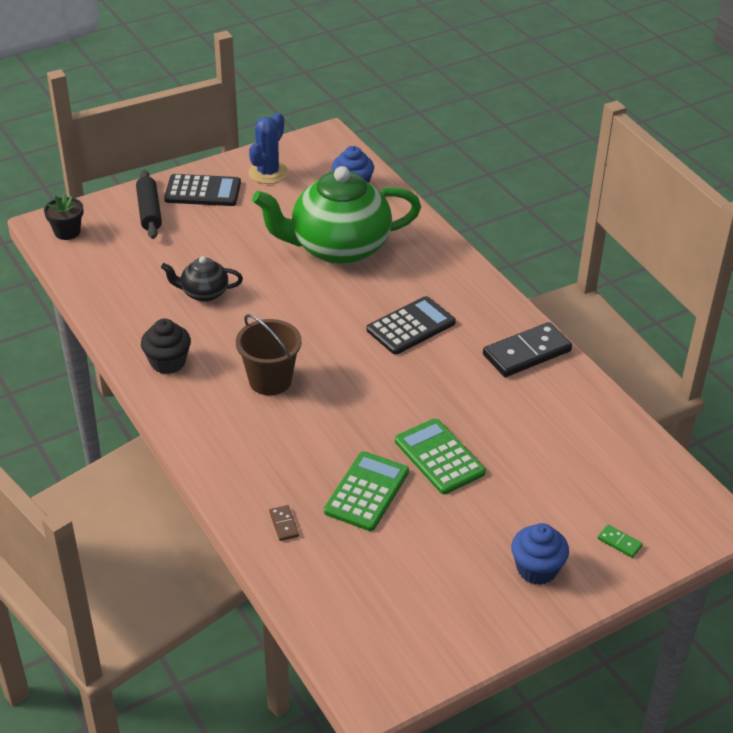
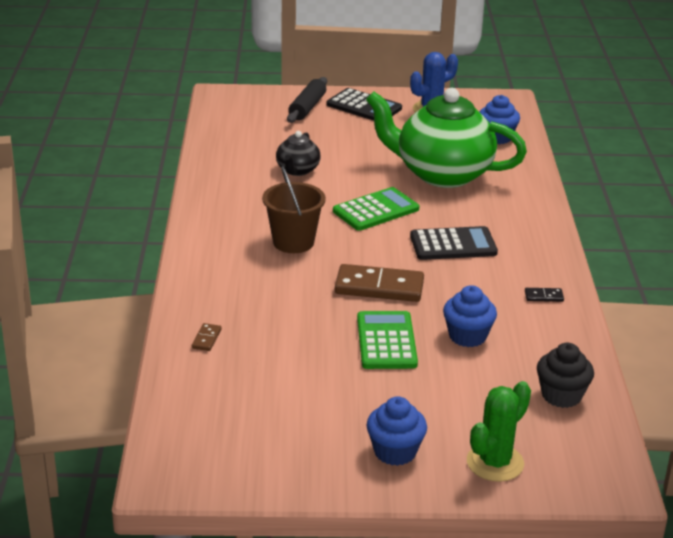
camera: 30 degrees right, 10 degrees down
(67, 232) = (230, 103): black flower pot -> none
(168, 362) = (223, 205): black cupcake -> black cupcake (561, 395)
(204, 293) = (297, 170): black teapot -> black teapot turned 105 degrees counterclockwise
(366, 492) = (298, 342): green calculator -> green calculator (376, 210)
(386, 400) = (379, 287): none -> brown domino
(500, 422) = (467, 336): none -> blue cupcake
(526, 353) = (544, 296): black domino -> black domino, size x0.43
(619, 542) = (495, 463): green domino -> green cactus

